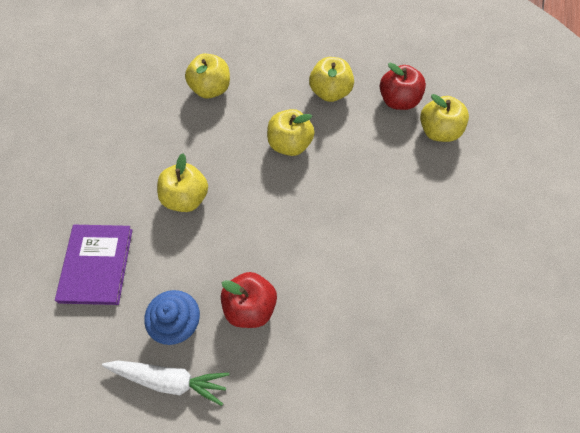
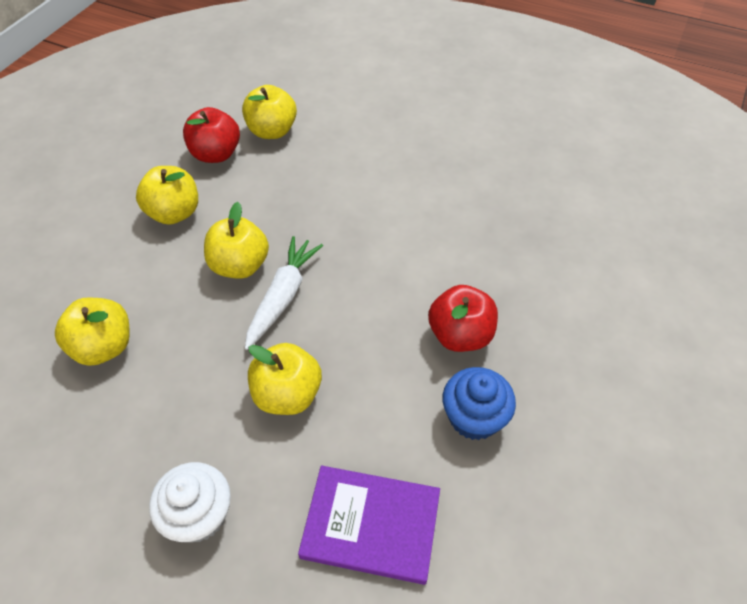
camera: 80 degrees left, 10 degrees down
(103, 170) = (199, 515): none -> white cupcake
(170, 380) = (546, 431): white carrot -> white carrot (283, 296)

